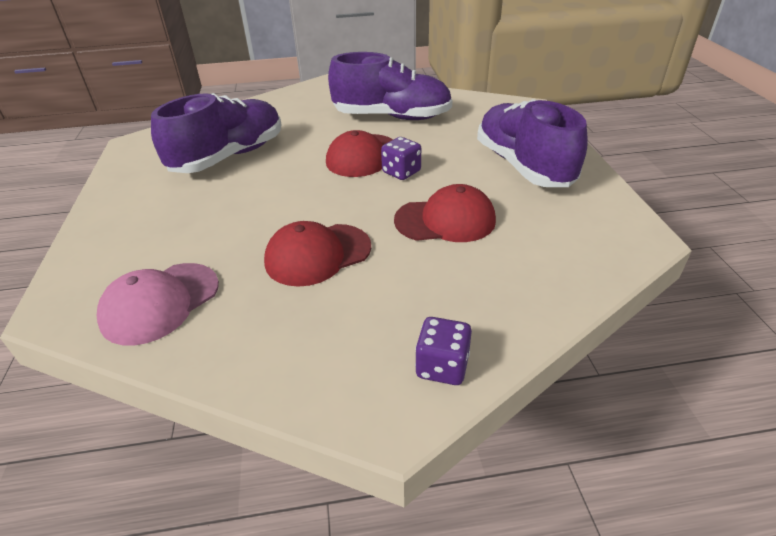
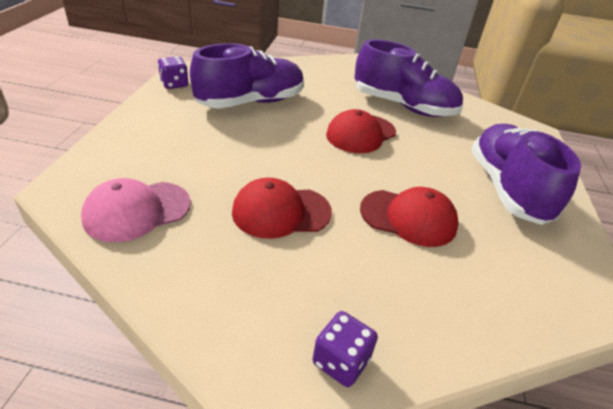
camera: 15 degrees right, 0 degrees up
(401, 172) = (389, 159): purple dice -> purple dice (174, 84)

